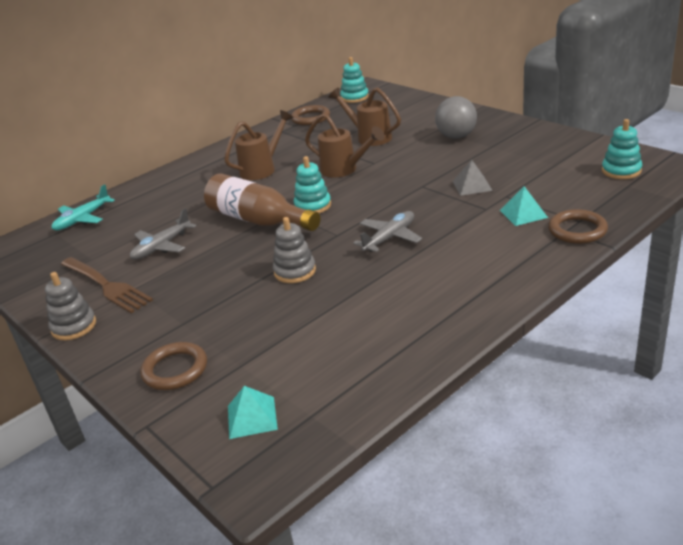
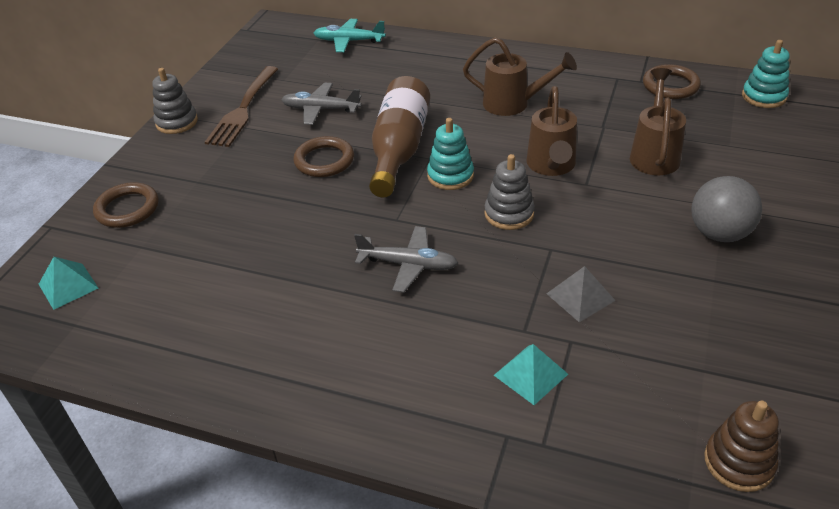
camera: 60 degrees right, 10 degrees up
(295, 271) = (309, 217): grey stacking toy -> grey stacking toy (509, 214)
(577, 230) = (513, 449): brown ring -> brown ring (324, 160)
(621, 171) = (739, 462): turquoise stacking toy -> brown stacking toy

